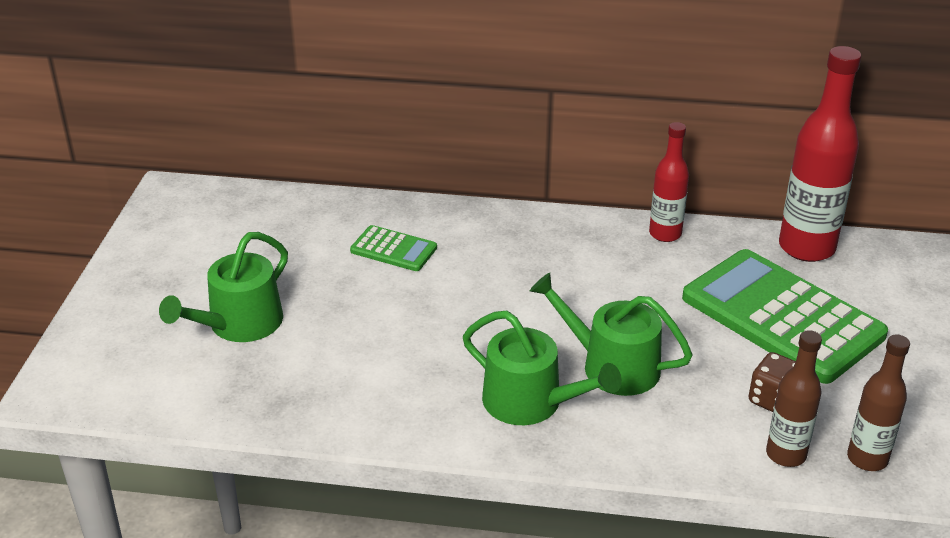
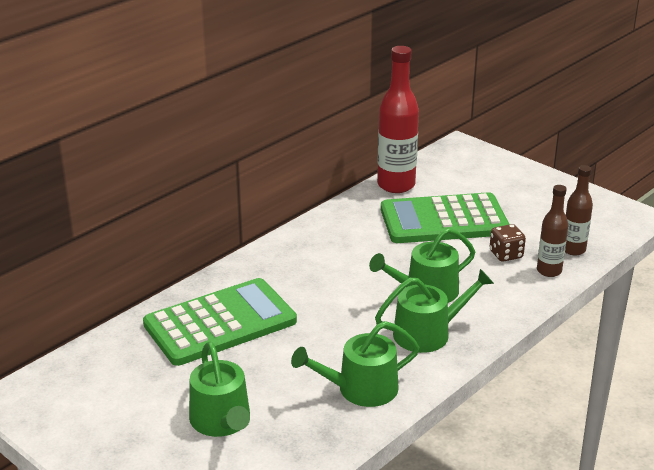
camera: 55 degrees left, 5 degrees down
(375, 394) = (360, 389): none -> green watering can
(393, 249) = (220, 323): green calculator -> green calculator, size x2.17
(665, 234) = (330, 220): red bottle -> none

